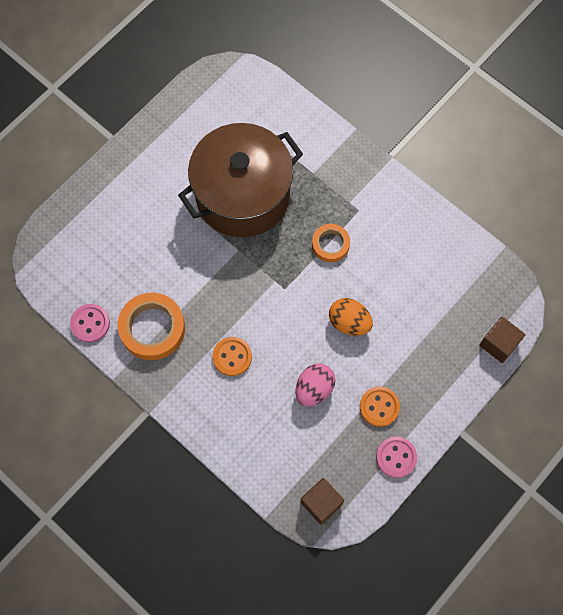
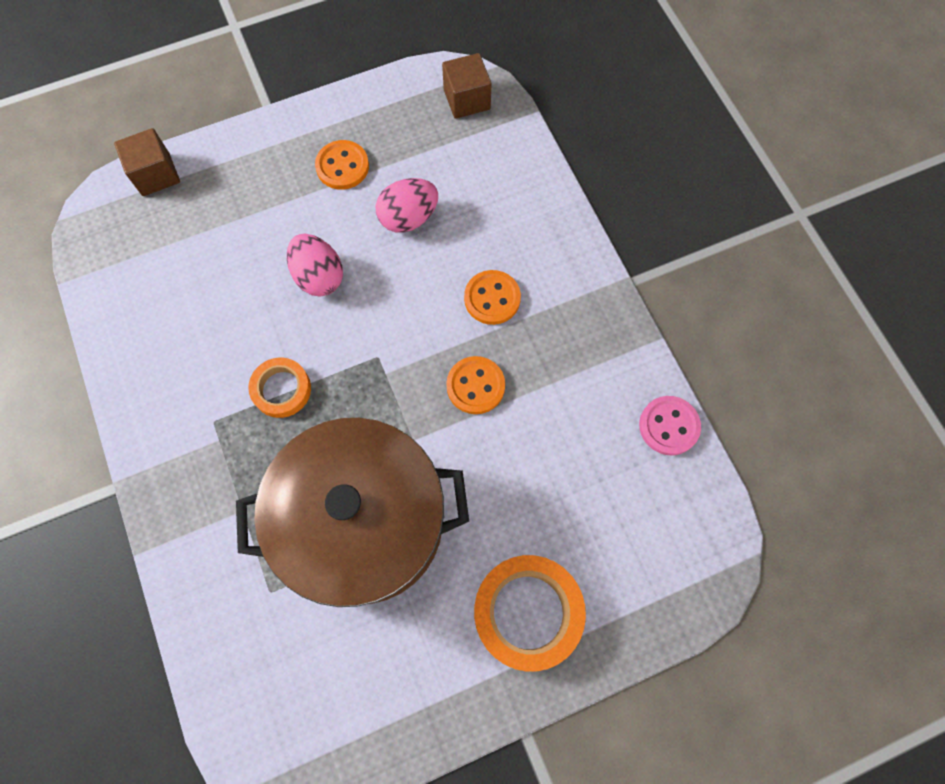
camera: 155 degrees left, 0 degrees up
(152, 328) = (583, 381): orange tape -> orange tape (527, 612)
(217, 297) = (475, 386): none -> orange button
(349, 322) = (319, 276): orange egg -> pink egg
(396, 457) = (356, 109): pink button -> none

